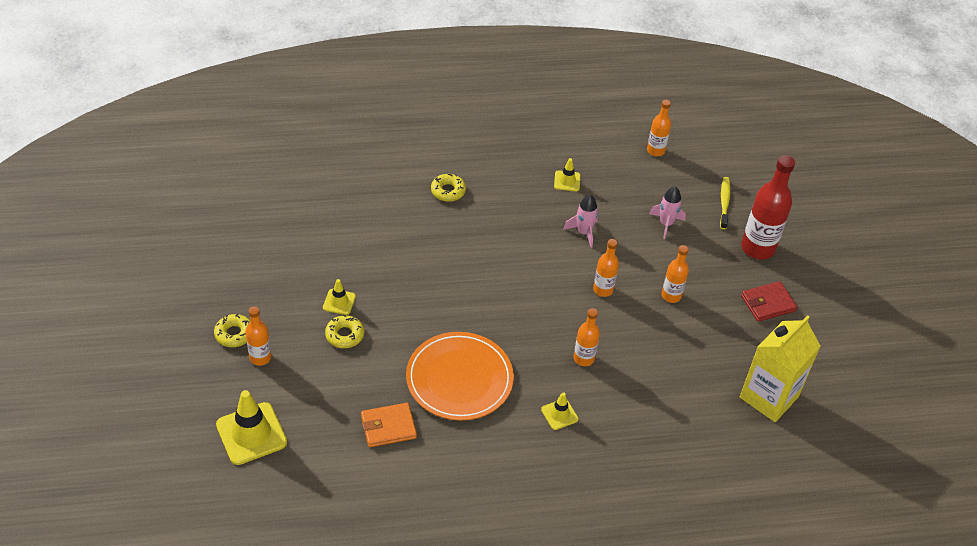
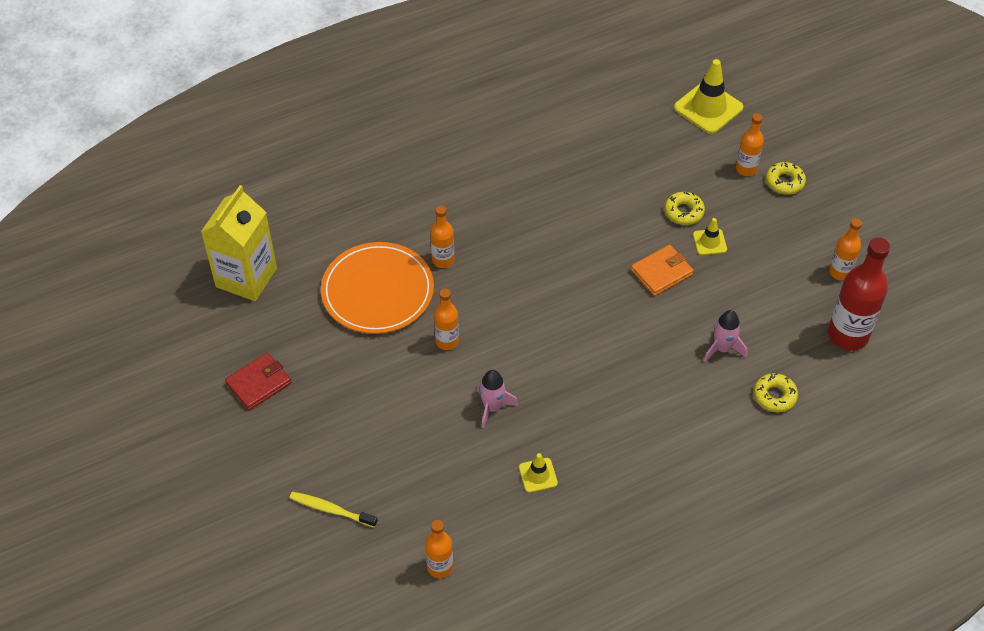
camera: 165 degrees right, 5 degrees up
(388, 427) = (596, 146): orange wallet -> orange wallet (661, 272)
(448, 191) = (672, 411): yellow donut -> yellow donut (774, 396)
(459, 379) = (554, 205): orange plate -> orange plate (377, 291)
(559, 414) = (448, 201): yellow traffic cone -> none
(666, 224) = (398, 452): pink rocket -> pink rocket (722, 348)
(671, 296) = (370, 358): orange bottle -> orange bottle (840, 272)
(724, 203) = (331, 510): yellow toothbrush -> yellow toothbrush turned 120 degrees clockwise
(757, 248) = (279, 455): red bottle -> red bottle (848, 335)

